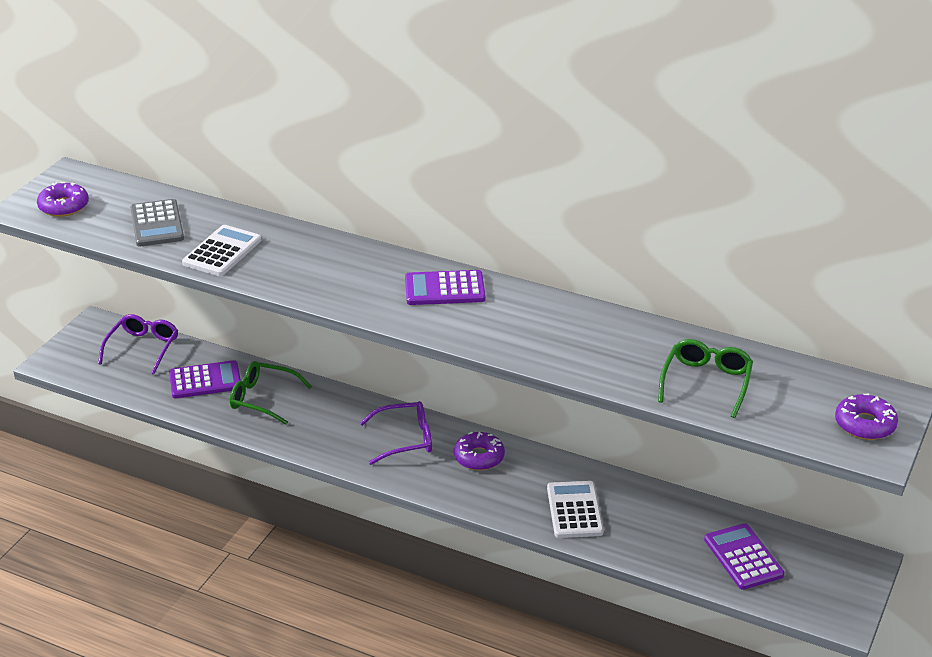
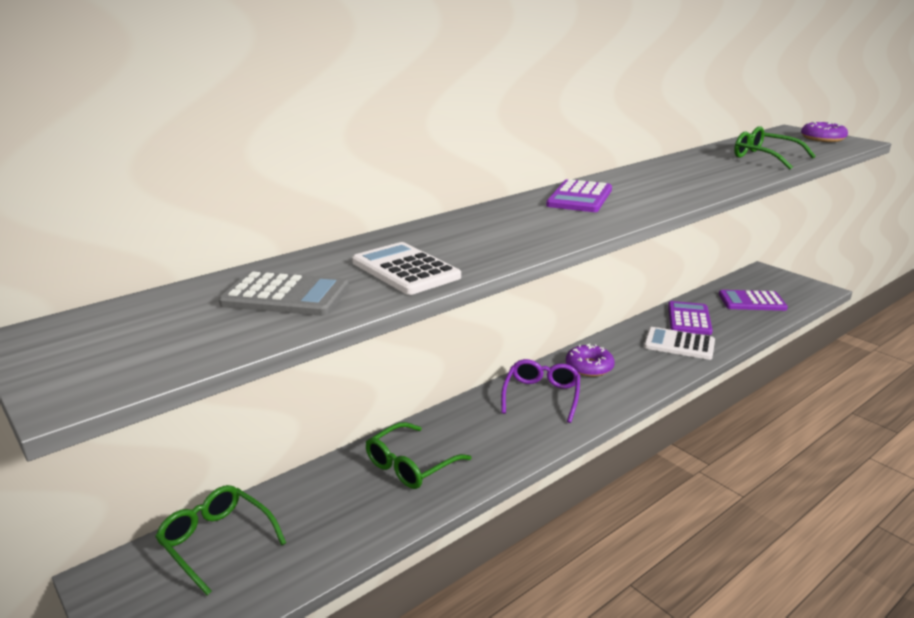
camera: 65 degrees left, 10 degrees down
(64, 206) = (127, 353): purple donut -> none
(143, 348) = (216, 541): purple glasses -> green glasses
(205, 380) = (338, 501): purple calculator -> purple calculator (689, 319)

